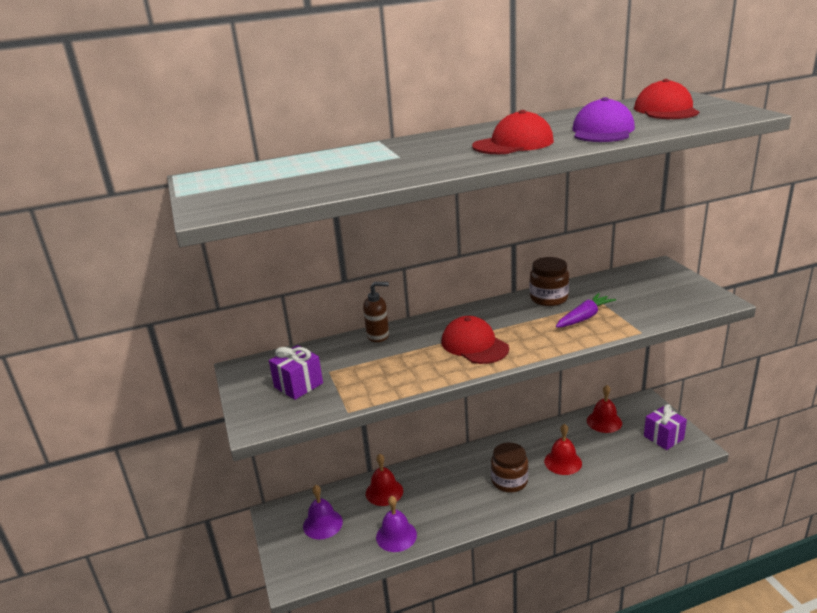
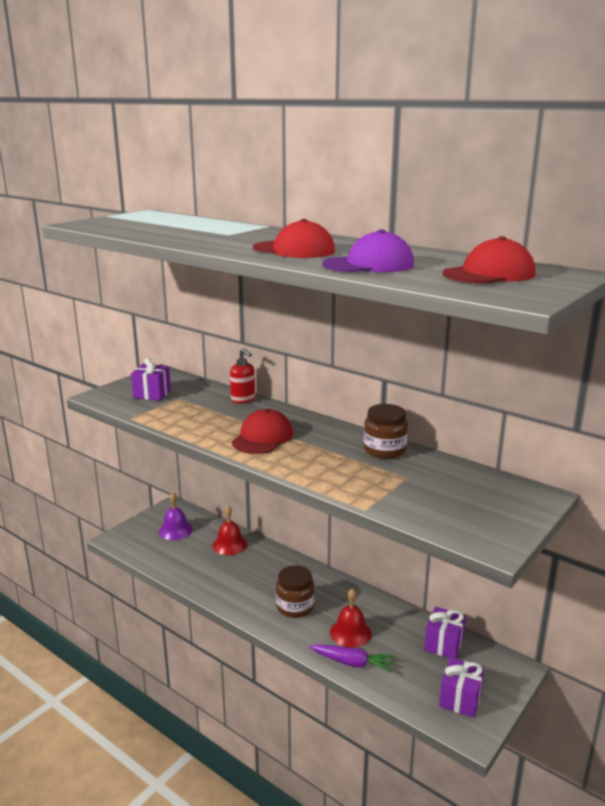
camera: 55 degrees right, 5 degrees down
(378, 336) = (243, 400): brown soap dispenser -> red soap dispenser
(396, 536) = (185, 568): purple bell -> none
(584, 317) = (364, 474): purple carrot -> purple carrot (352, 663)
(604, 421) = (444, 644): red bell -> purple gift

